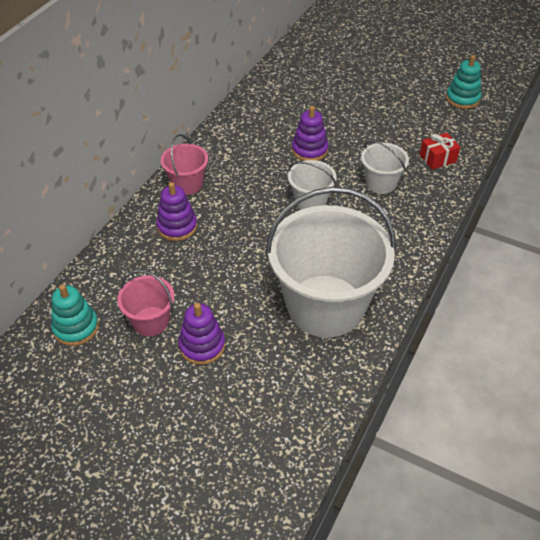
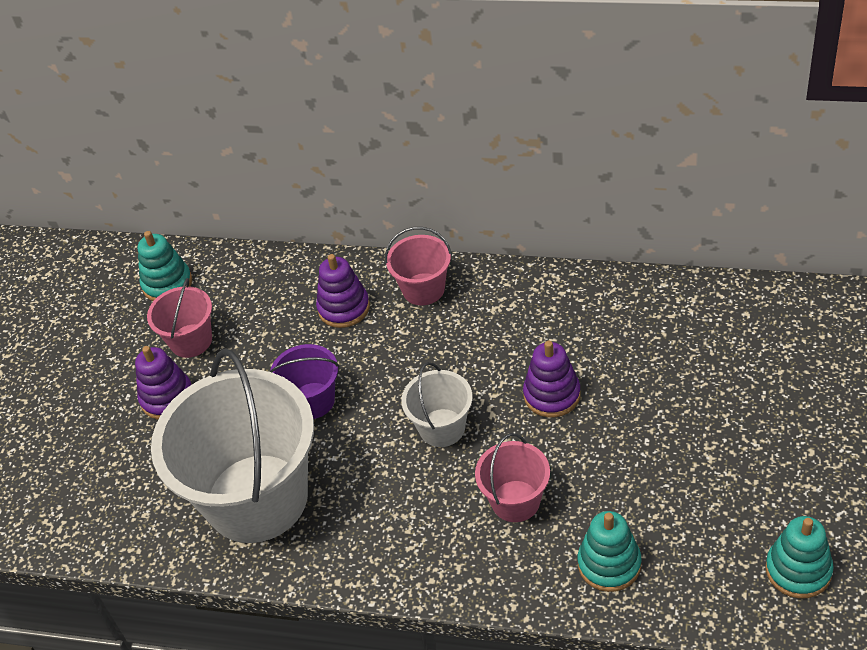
camera: 80 degrees right, 0 degrees up
(253, 259) = (312, 401): none -> purple bucket
(381, 183) = (515, 501): white bucket -> pink bucket
(437, 158) = (609, 564): red gift -> turquoise stacking toy

